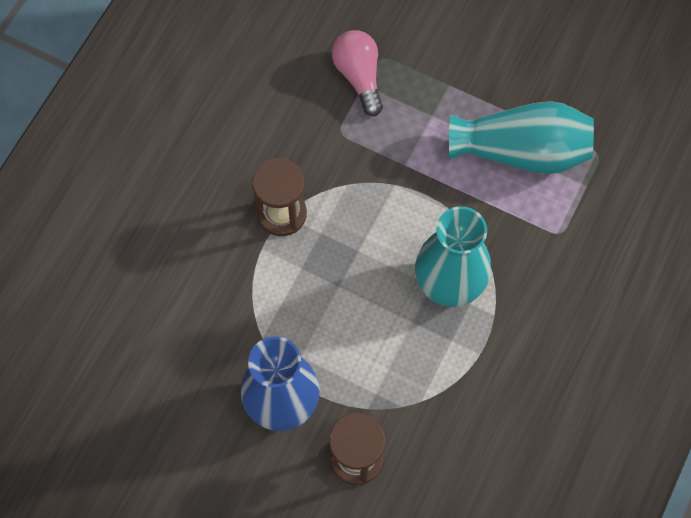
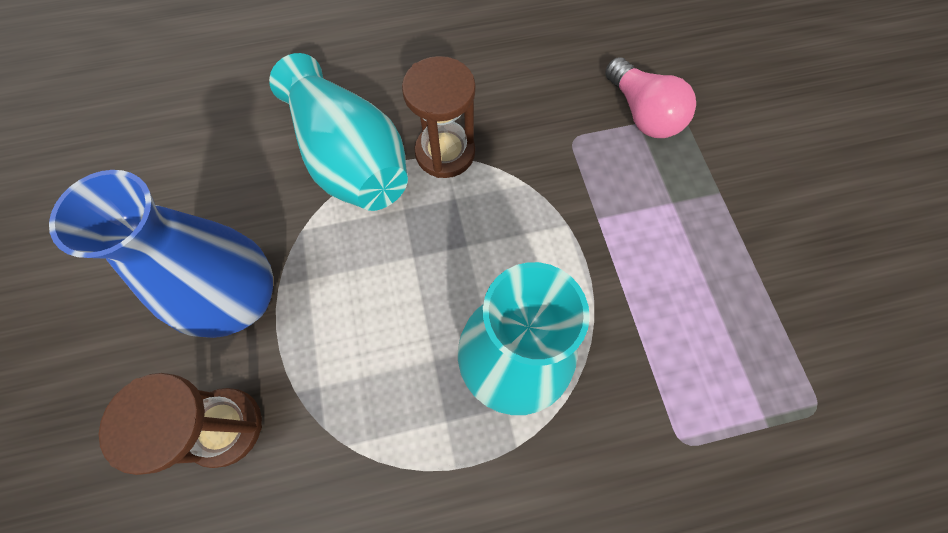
camera: 50 degrees right, 0 degrees up
(359, 77) = (642, 113): pink light bulb -> pink light bulb turned 120 degrees clockwise
(521, 151) = (729, 320): turquoise vase -> turquoise vase (350, 158)

